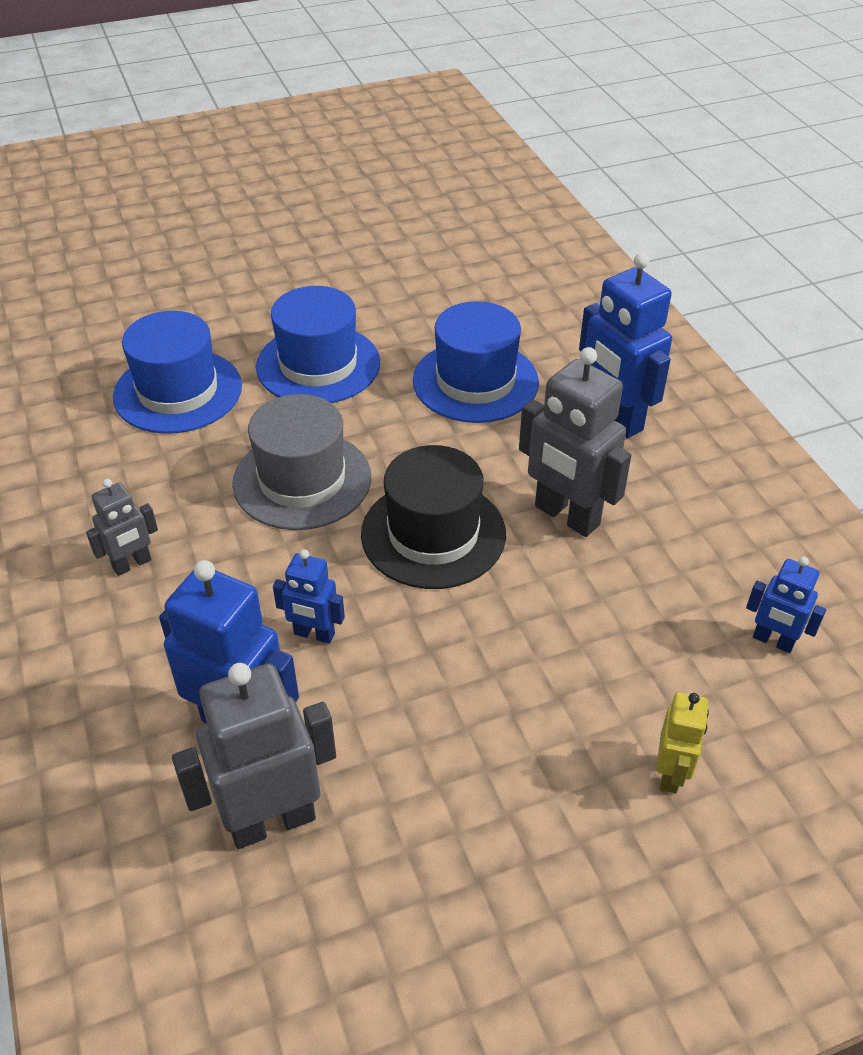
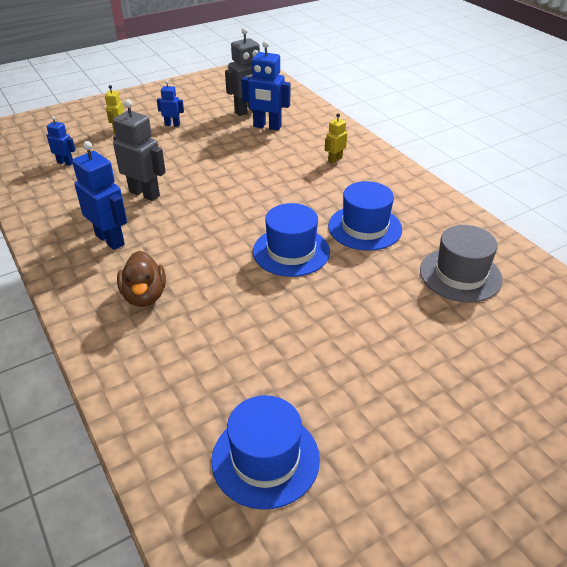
camera: 170 degrees right, 5 degrees down
(132, 564) = (335, 160): grey robot -> yellow robot
(302, 480) = (276, 195): grey hat -> grey hat (460, 275)
(314, 634) = (250, 148): blue robot -> blue robot (172, 124)
(433, 534) = (207, 181): black hat -> none
(475, 381) = (192, 252): blue hat -> blue hat (265, 459)
(546, 325) = (144, 296): none -> brown duck

